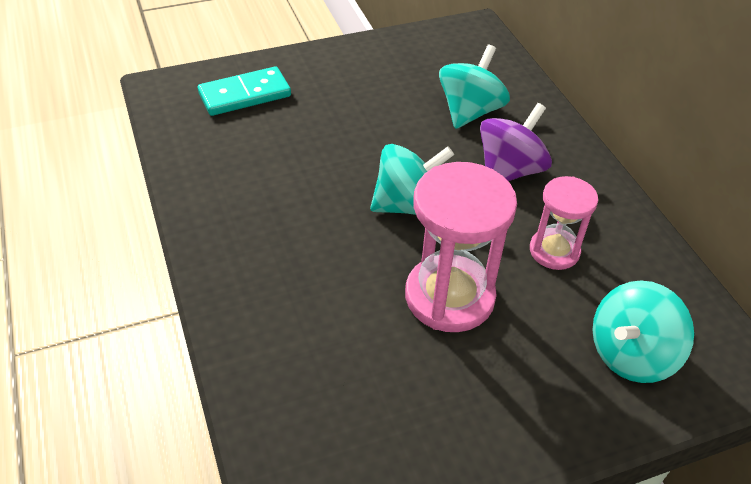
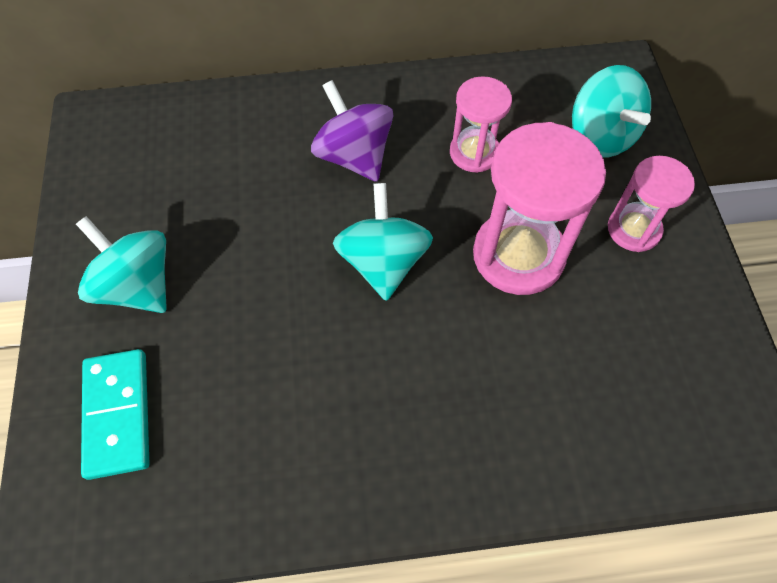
camera: 75 degrees left, 15 degrees up
(470, 111) = (247, 165): turquoise spinning top -> turquoise spinning top (137, 286)
(518, 391) = (634, 229): none -> pink hourglass

